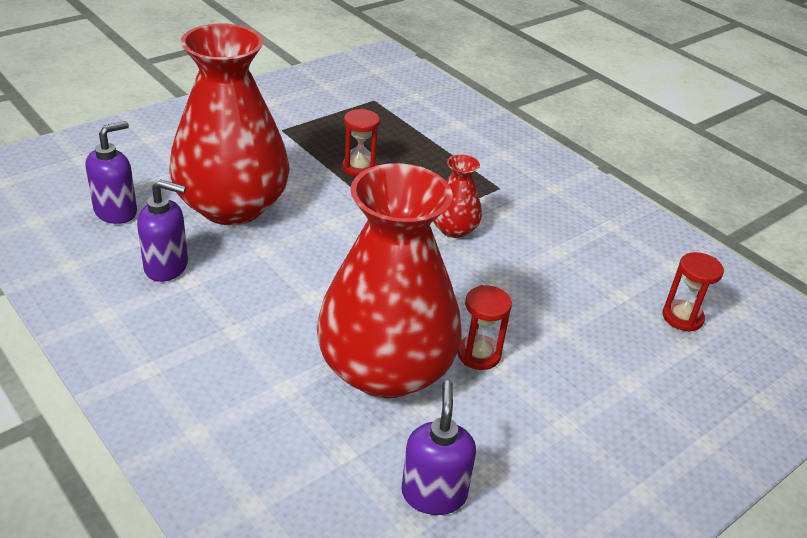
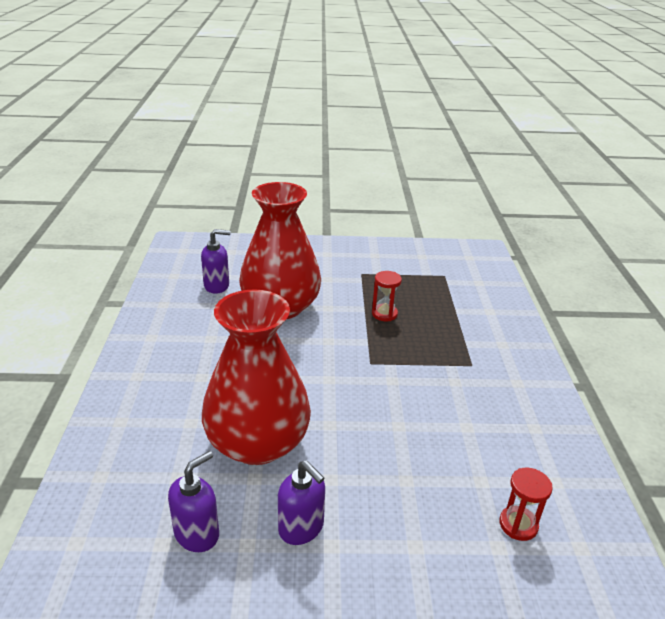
camera: 40 degrees right, 5 degrees down
(167, 267) = (208, 326): purple soap dispenser -> purple soap dispenser (301, 528)
(454, 229) = (404, 378): red vase -> none
(479, 354) = (326, 466): red hourglass -> none

